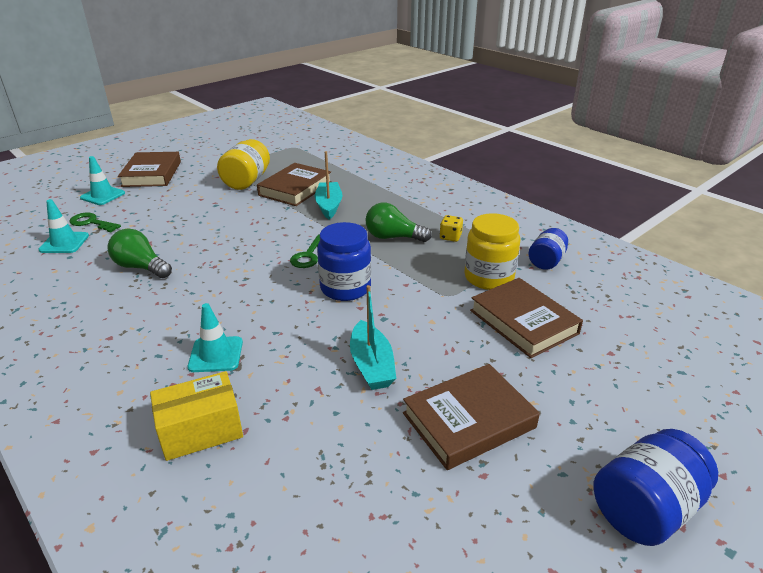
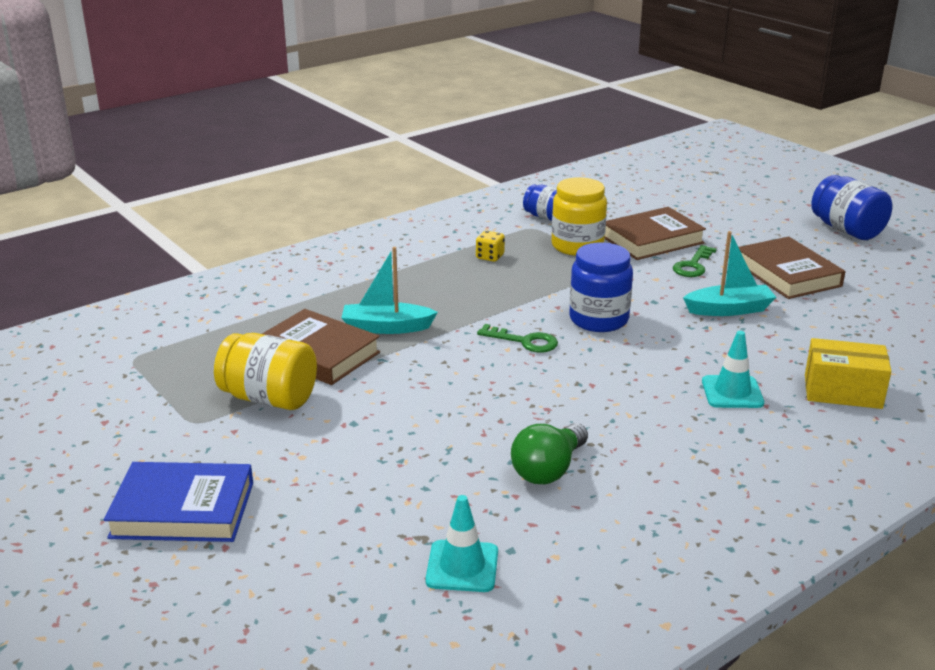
camera: 85 degrees left, 5 degrees down
(91, 223) = (389, 550): green key -> green key (693, 265)
(103, 195) = (269, 559): turquoise traffic cone -> none
(152, 174) = (183, 510): brown book -> blue book
(201, 430) = (842, 391): yellow box -> yellow box turned 60 degrees counterclockwise
(393, 237) = (485, 288): green light bulb -> none

